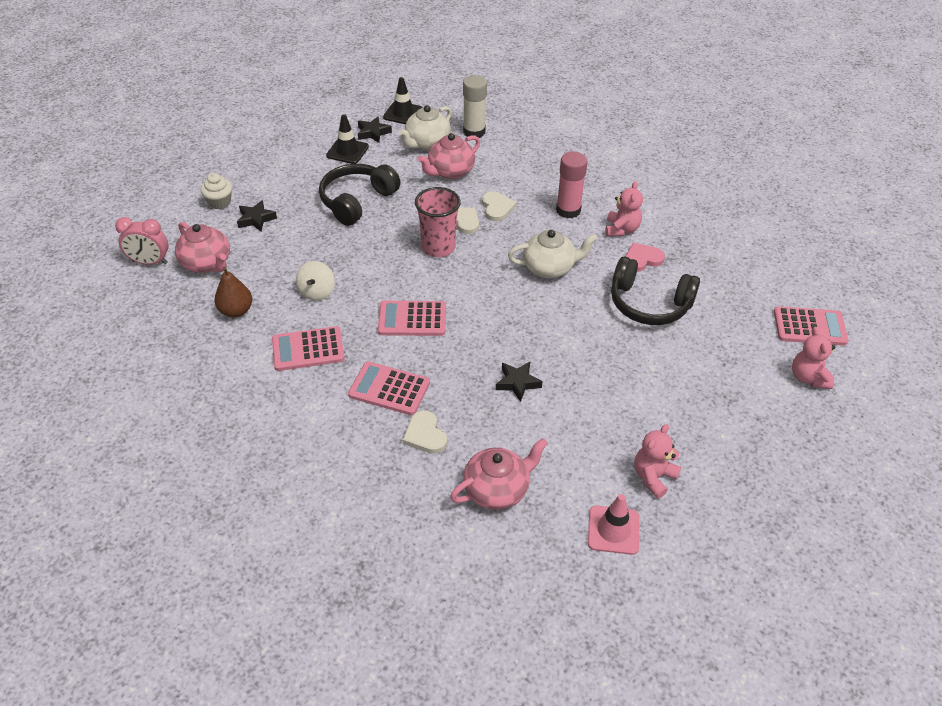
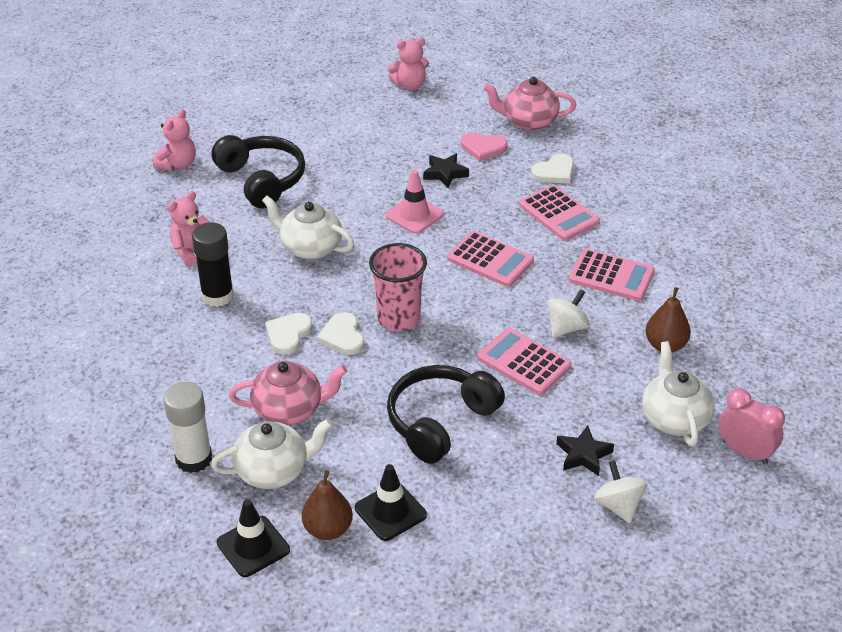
camera: 145 degrees left, 5 degrees down
(207, 263) = (674, 418): pink teapot -> white teapot
(220, 202) = (618, 506): white cupcake -> white spinning top
(357, 201) = (440, 421): black headphones -> black headphones turned 150 degrees clockwise
(373, 133) = (328, 529): black star -> brown pear
(425, 435) = (554, 172): white heart -> white heart turned 45 degrees clockwise
(568, 210) = (217, 296): pink glue stick -> black glue stick
(613, 530) = (470, 74): pink traffic cone -> pink traffic cone (414, 215)
(642, 259) = (214, 216): pink heart -> pink heart (483, 148)
(808, 377) = (217, 86): pink teddy bear -> pink teddy bear (178, 164)
(809, 327) = (160, 111): pink calculator -> pink calculator (523, 362)

